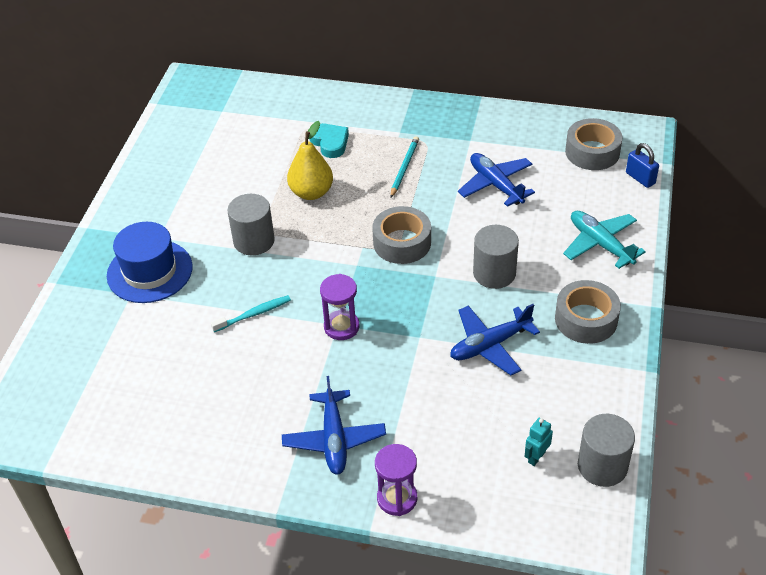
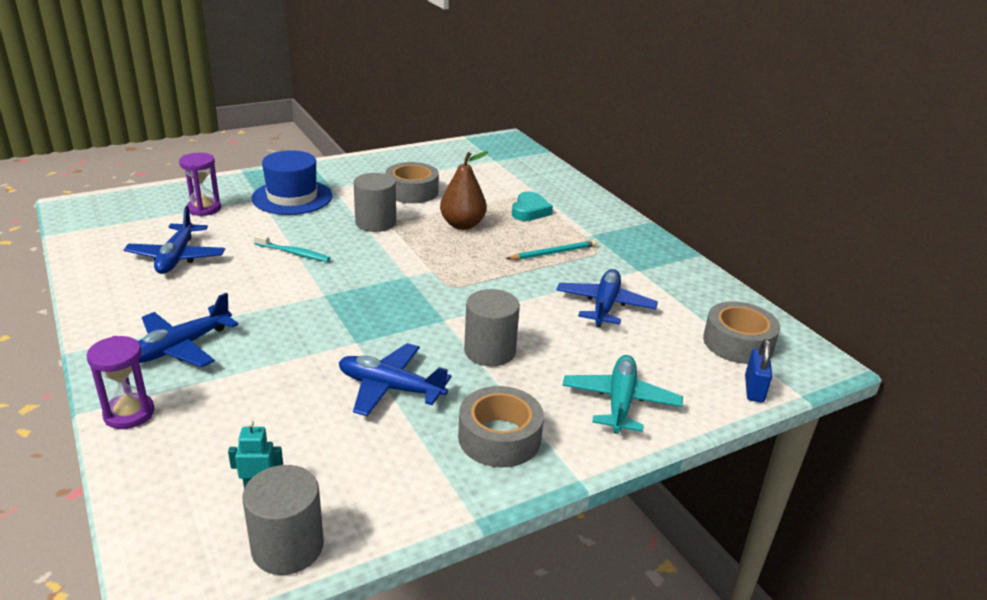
camera: 45 degrees right, 15 degrees down
(184, 391) = (177, 257): none -> blue plane
(311, 192) = (462, 225): yellow pear -> brown pear
(341, 327) = (323, 297): purple hourglass -> purple hourglass (204, 209)
(402, 242) = (462, 287): grey tape -> grey tape (412, 191)

